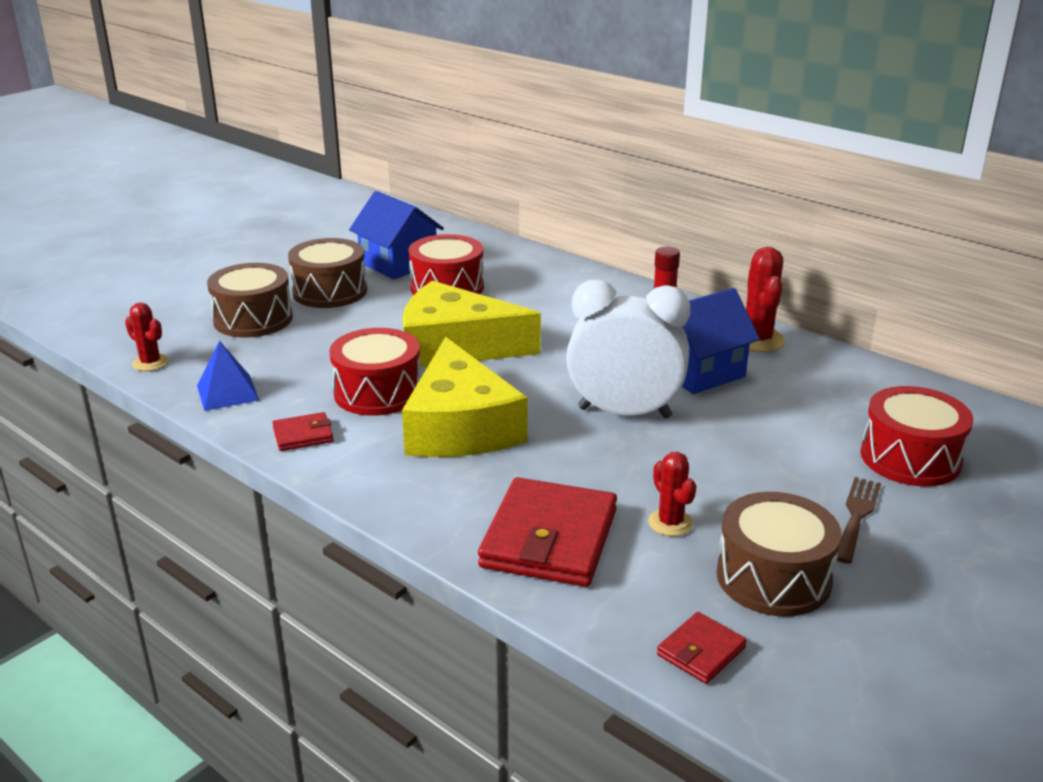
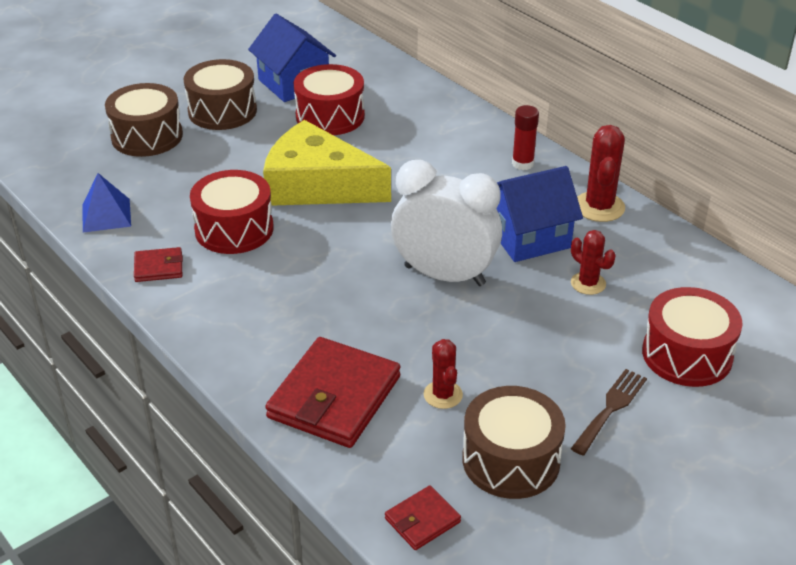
camera: 10 degrees right, 10 degrees up
(150, 363) = (49, 176): red cactus -> red cactus (588, 283)
(460, 426) = (295, 273): yellow cheese -> none

